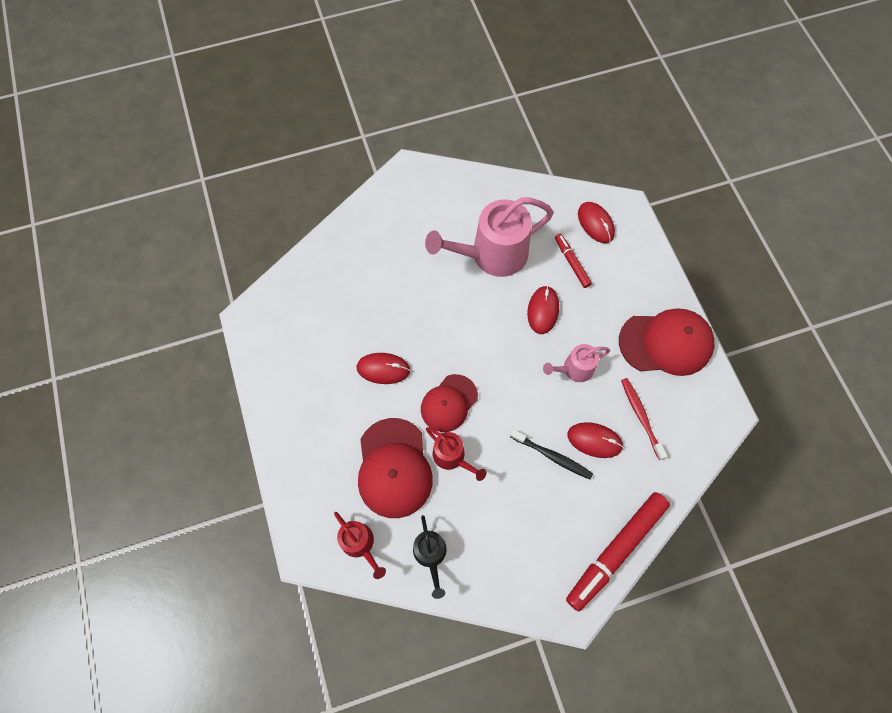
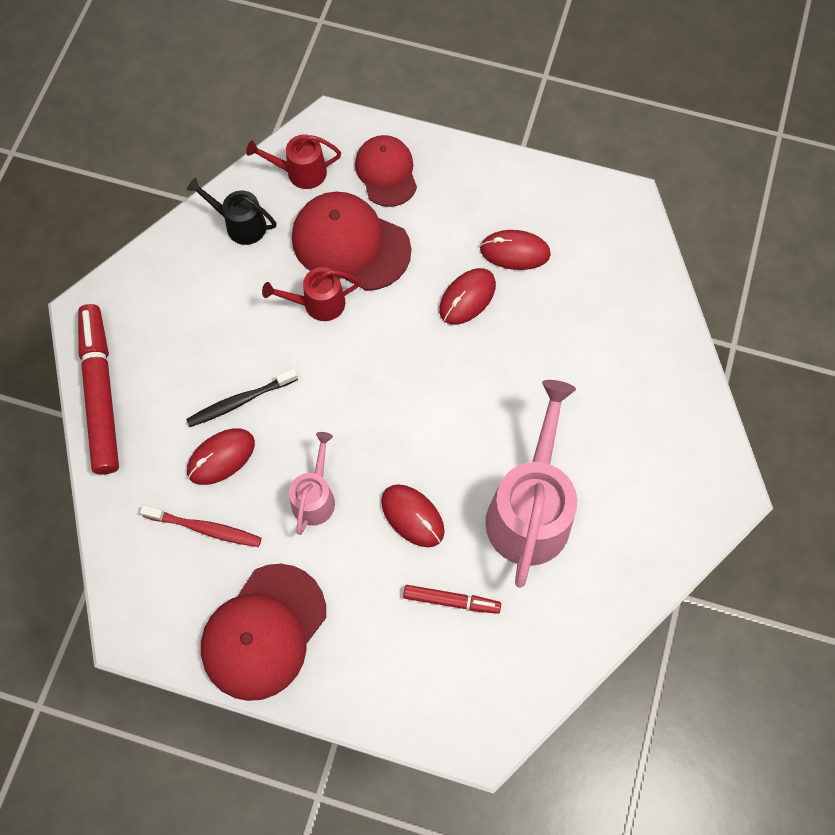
camera: 125 degrees right, 0 degrees up
(449, 403) = (378, 338): red cap -> red cap (386, 172)
(595, 223) = (486, 677): red mouse -> red mouse (515, 252)

